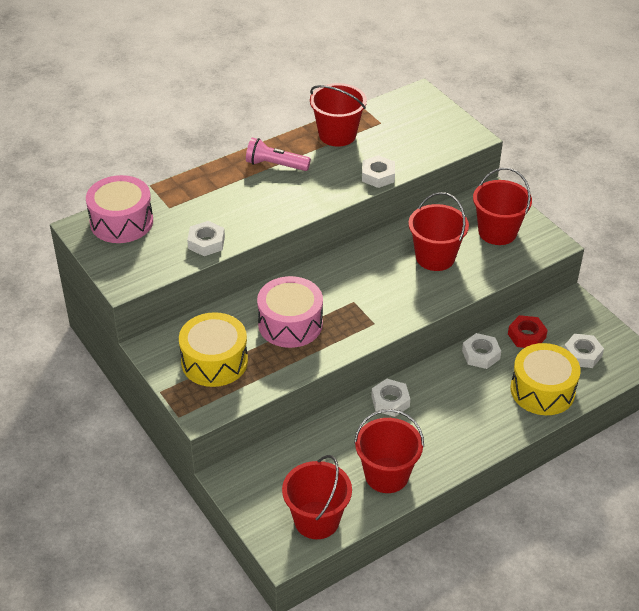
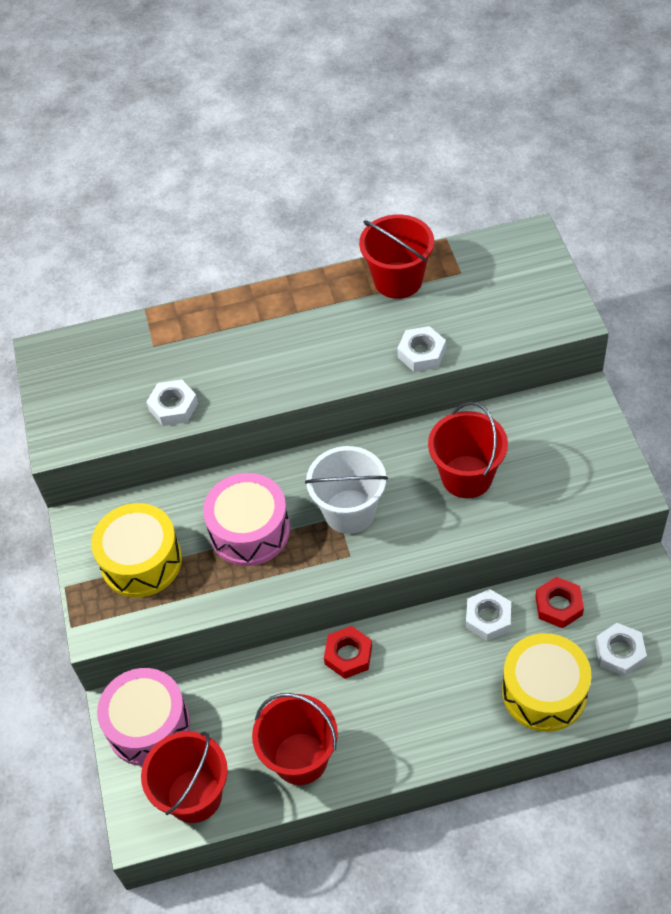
camera: 25 degrees right, 10 degrees up
(121, 222) = (91, 355): pink drum -> pink drum (148, 726)
(275, 165) = (302, 310): pink flashlight -> none
(360, 296) = (349, 511): none -> white bucket
(390, 401) = (348, 655): white nut -> red nut
(497, 232) = (563, 457): red bucket -> none

